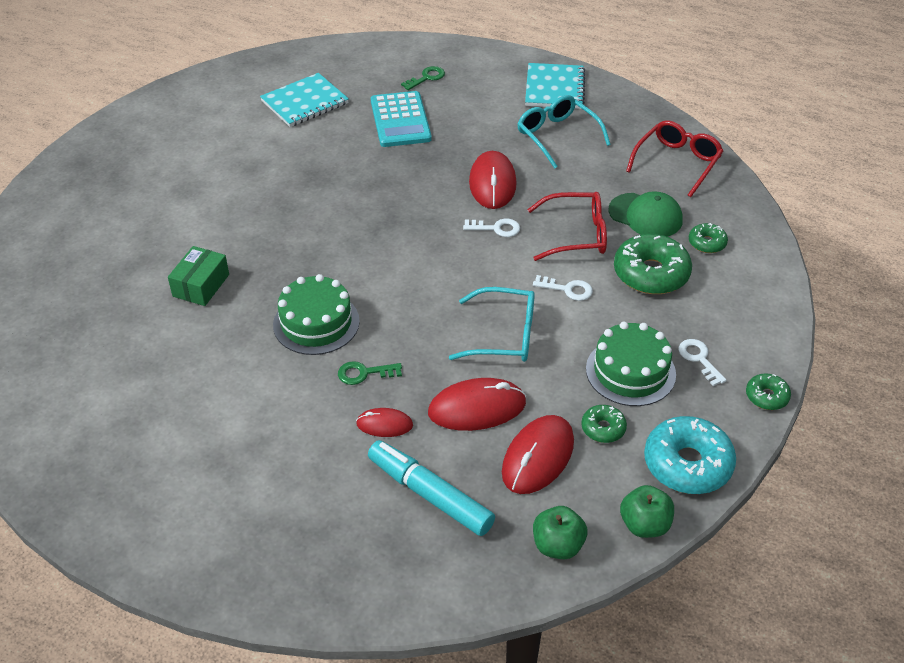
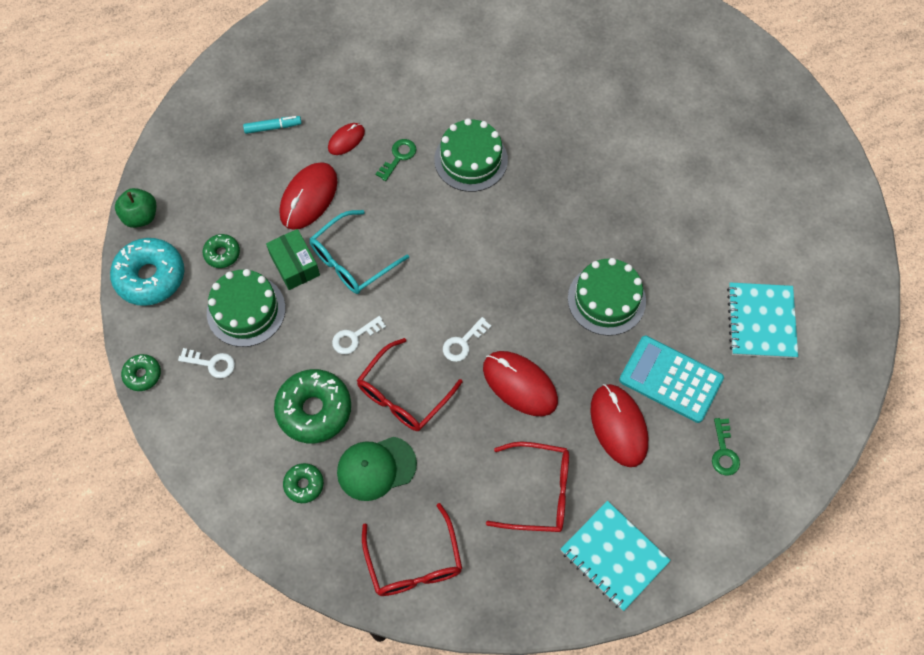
camera: 130 degrees right, 20 degrees up
(201, 285) = (571, 117): green box -> green box (295, 265)
(370, 177) = (606, 299): none -> green cake
(430, 495) = (273, 127): turquoise marker -> turquoise marker, size x0.52
(538, 457) = (240, 201): red mouse -> red mouse (618, 426)
(557, 136) = (538, 492): turquoise glasses -> red glasses
(558, 545) = (176, 163): green apple -> none

